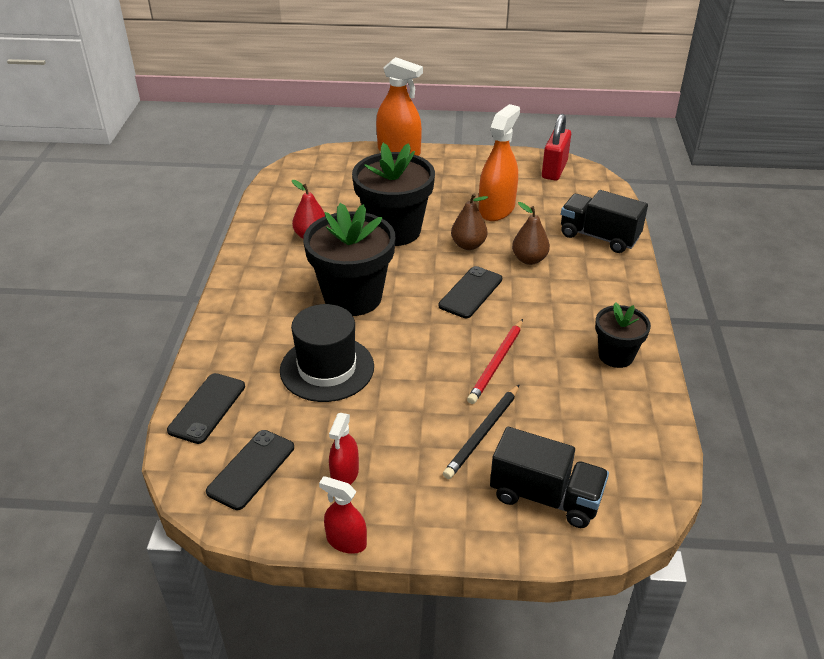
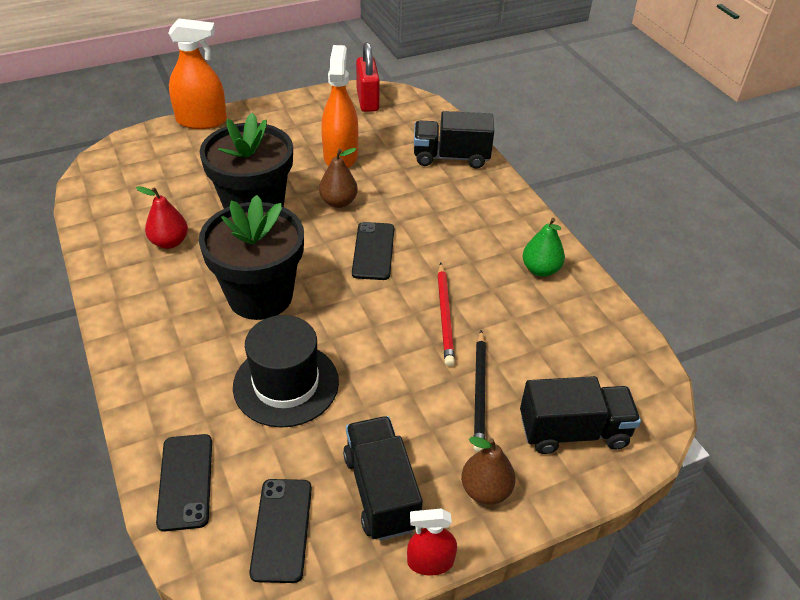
camera: 30 degrees left, 5 degrees up
(345, 474) = (381, 491): red spray bottle -> black truck
(529, 259) = (404, 199): brown pear -> brown pear (485, 490)
(616, 355) = (540, 269): black flower pot -> green pear

